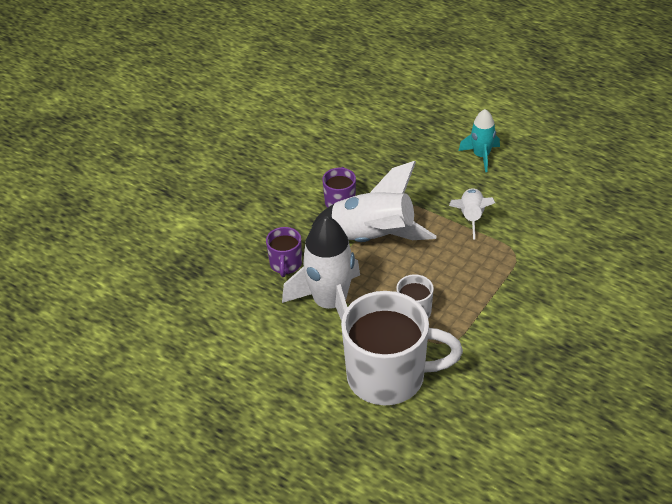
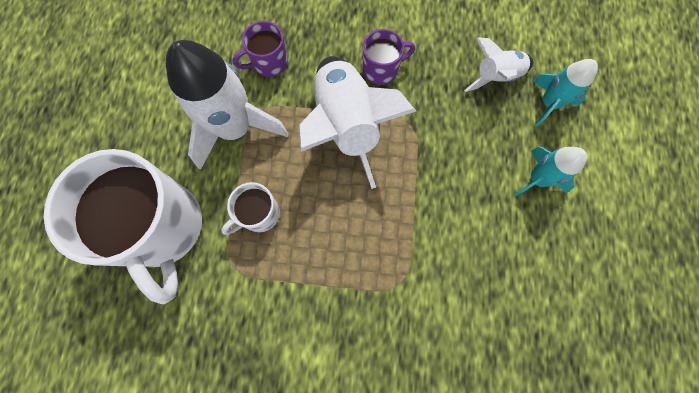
camera: 60 degrees right, 30 degrees up
(429, 128) = (549, 103): none -> turquoise rocket
(471, 217) = (430, 210): white rocket -> white rocket (496, 77)

